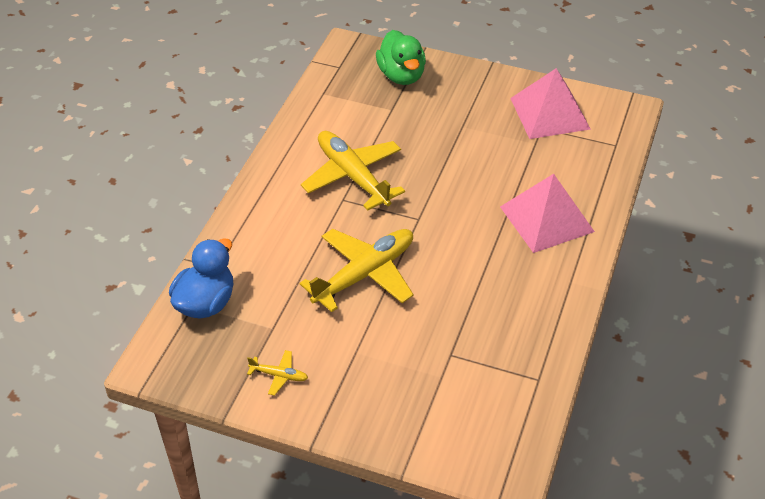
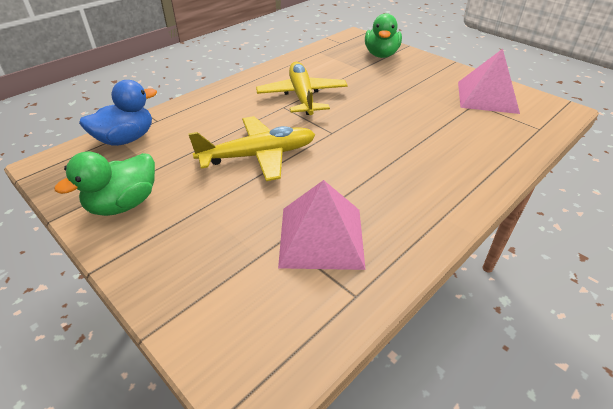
camera: 25 degrees right, 5 degrees down
(279, 375) = (124, 204): yellow plane -> green duck
(546, 219) = (445, 162): pink pyramid -> pink pyramid (321, 237)

